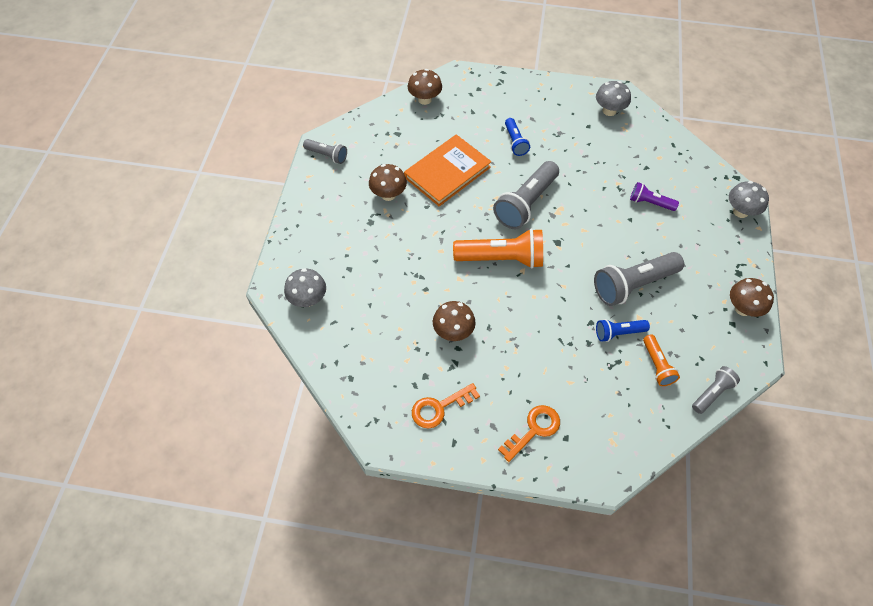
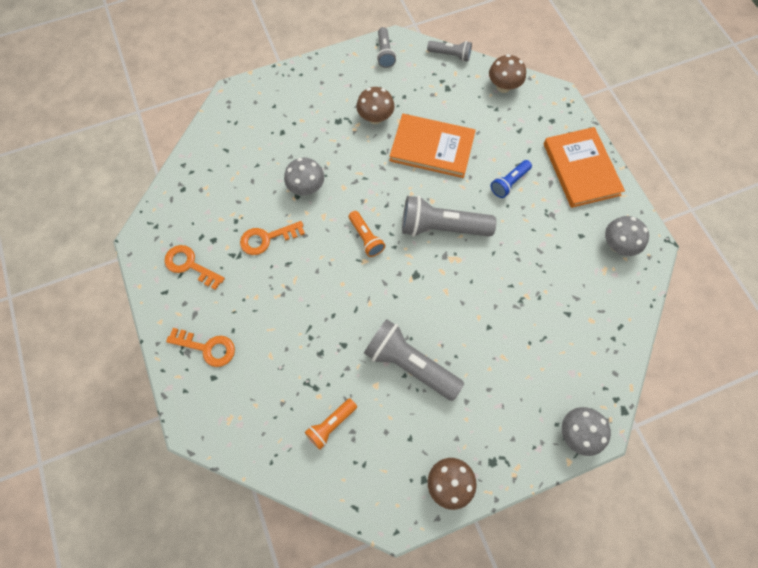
camera: 60 degrees right, 10 degrees up
(308, 299) = (236, 121): grey mushroom -> grey mushroom (306, 187)
(453, 332) = (267, 238): brown mushroom -> orange key
(501, 259) = (366, 238): orange flashlight -> orange flashlight, size x0.54
(533, 96) = (581, 169): none -> orange book
(618, 333) = (346, 374): blue flashlight -> none
(650, 203) = (523, 337): purple flashlight -> none
(712, 393) = (329, 490): grey flashlight -> grey flashlight (450, 55)

